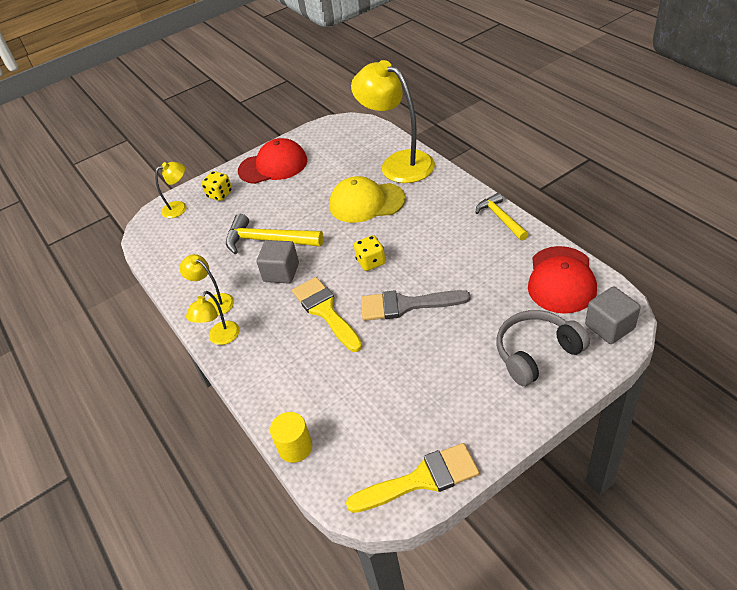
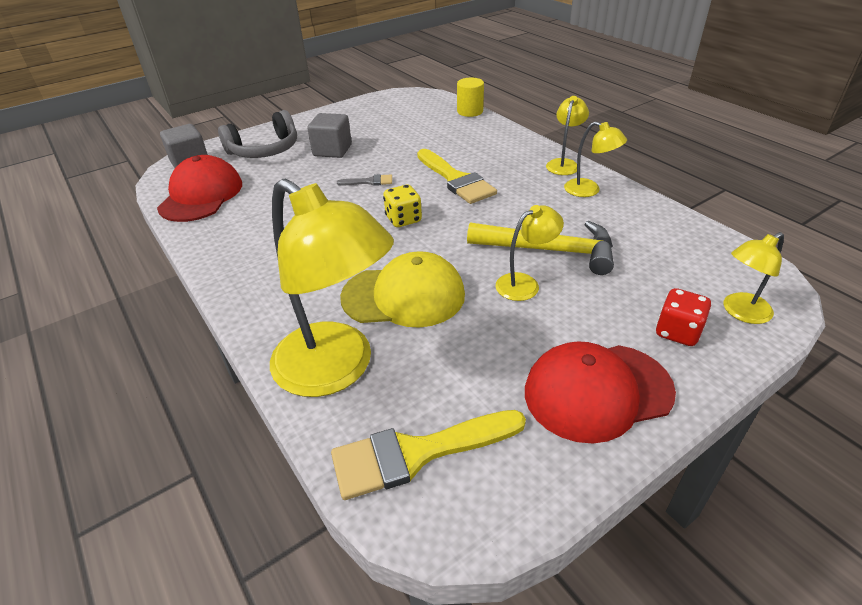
camera: 175 degrees right, 5 degrees down
(220, 194) = (677, 332): yellow dice -> red dice
(281, 272) = (517, 214): grey cube -> grey cube (332, 150)
(291, 215) = (525, 283): none -> yellow lamp
(406, 305) = (369, 182): grey brush -> grey brush, size x0.48
(421, 479) = (379, 101): yellow brush -> yellow brush (417, 453)
(501, 218) = (219, 259): yellow hammer -> none

